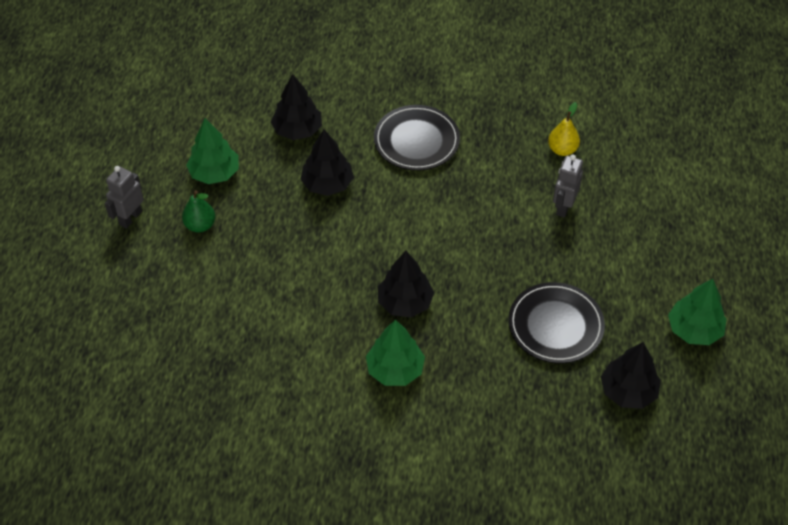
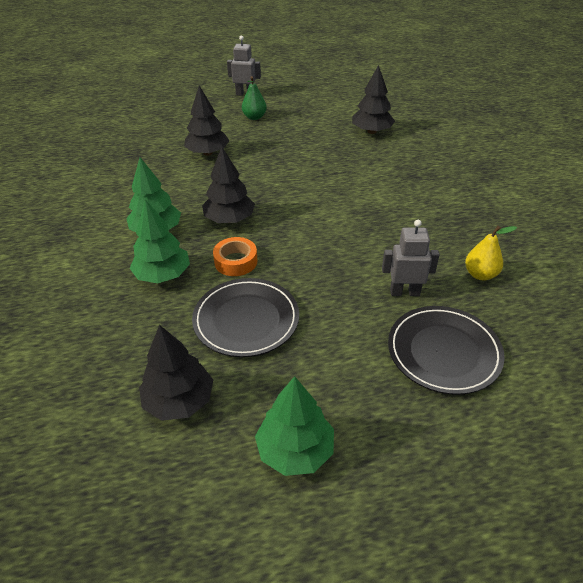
camera: 70 degrees right, 10 degrees down
(215, 173) = (304, 111): green tree -> green tree (163, 275)
(327, 184) = (329, 155): black tree -> black tree (208, 153)
(416, 141) = (410, 185): black plate -> black plate (443, 352)
(474, 314) = (236, 261): none -> orange tape

